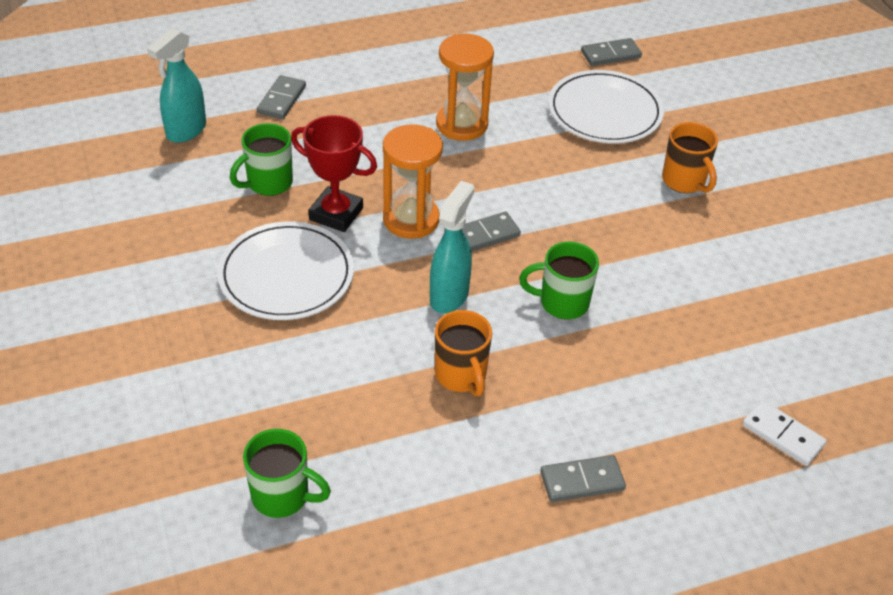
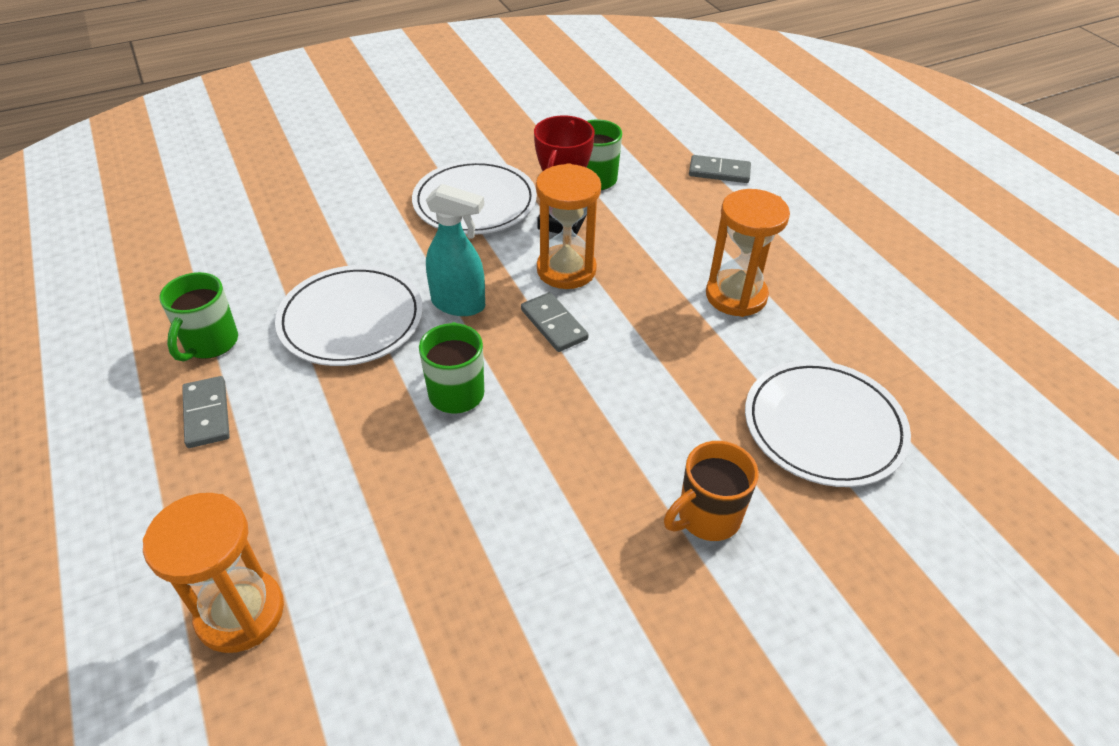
camera: 85 degrees right, 0 degrees up
(186, 131) = (650, 127): turquoise spray bottle -> none
(282, 496) = (228, 228): green mug -> green mug (210, 343)
(461, 376) = (351, 320): orange mug -> white plate
(610, 55) = (960, 432): grey domino -> none
(782, 435) = (240, 613): white domino -> orange hourglass

